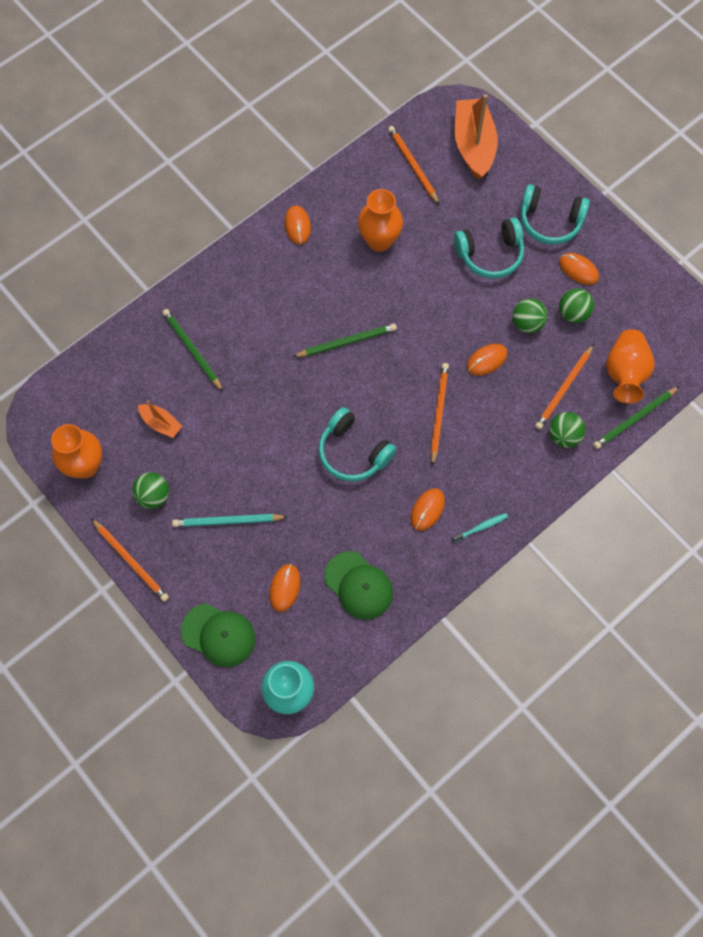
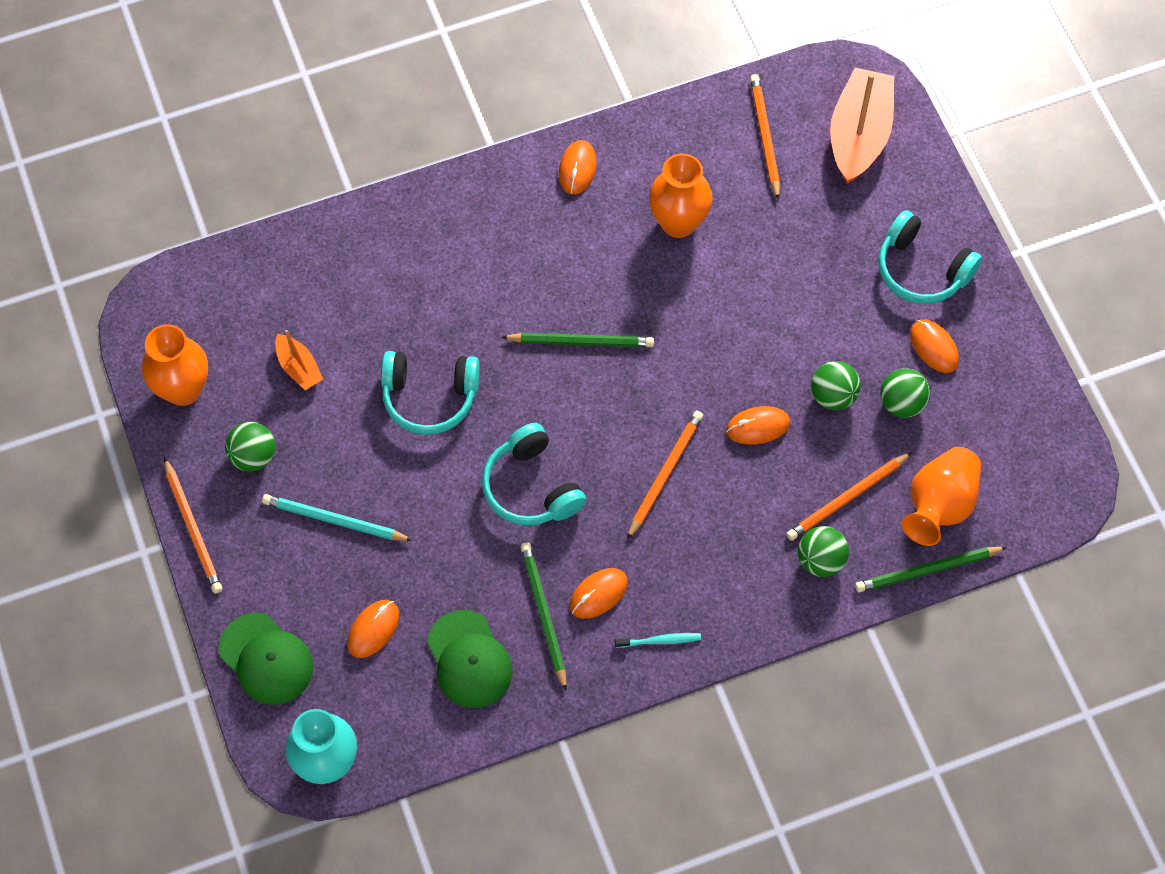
camera: 20 degrees right, 5 degrees down
(192, 350) = (375, 287): green pencil -> green pencil (543, 614)
(490, 254) = (820, 288): turquoise headphones -> turquoise headphones (430, 397)

